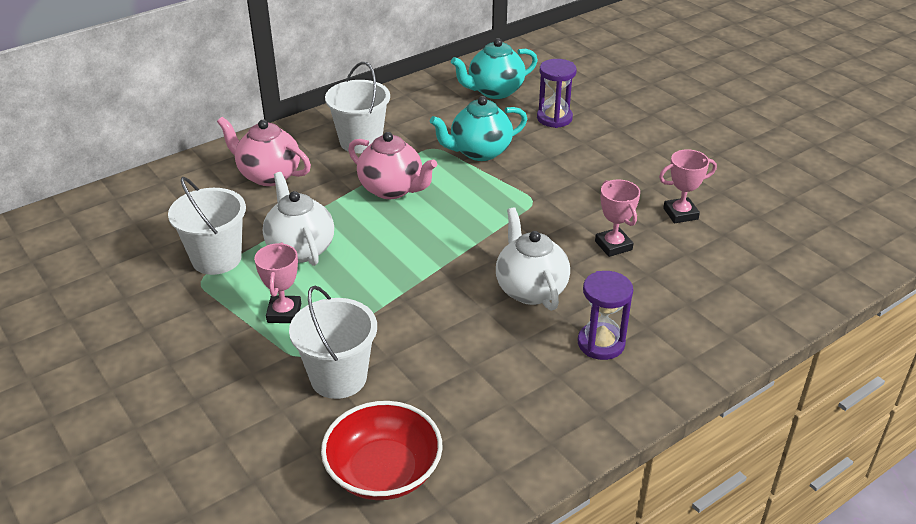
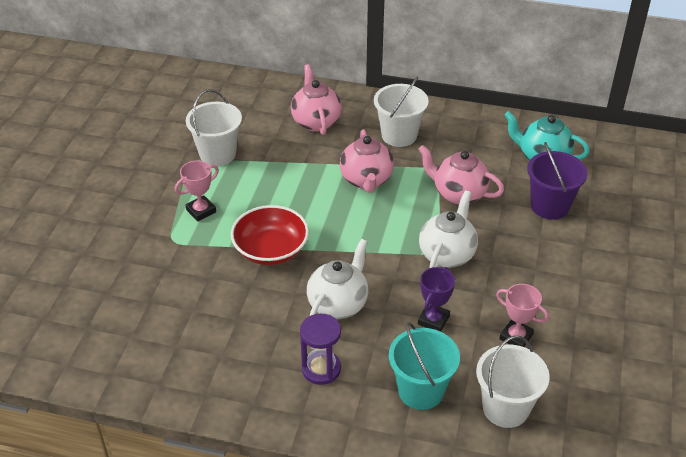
camera: 50 degrees right, 5 degrees up
(300, 249) = (263, 180): white teapot -> white teapot (447, 254)
(338, 378) = (170, 267): white bucket -> white bucket (505, 408)
(383, 471) = (116, 332): red bowl -> red bowl (271, 250)
(479, 152) = (458, 194): turquoise teapot -> pink teapot
(554, 118) = (550, 206): purple hourglass -> purple bucket
(613, 245) = (433, 320): pink trophy -> purple trophy
(688, 297) = (421, 390): none -> turquoise bucket

